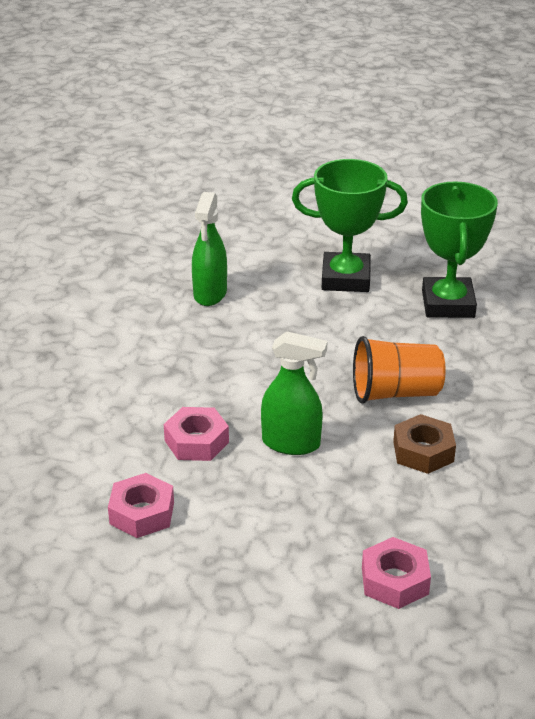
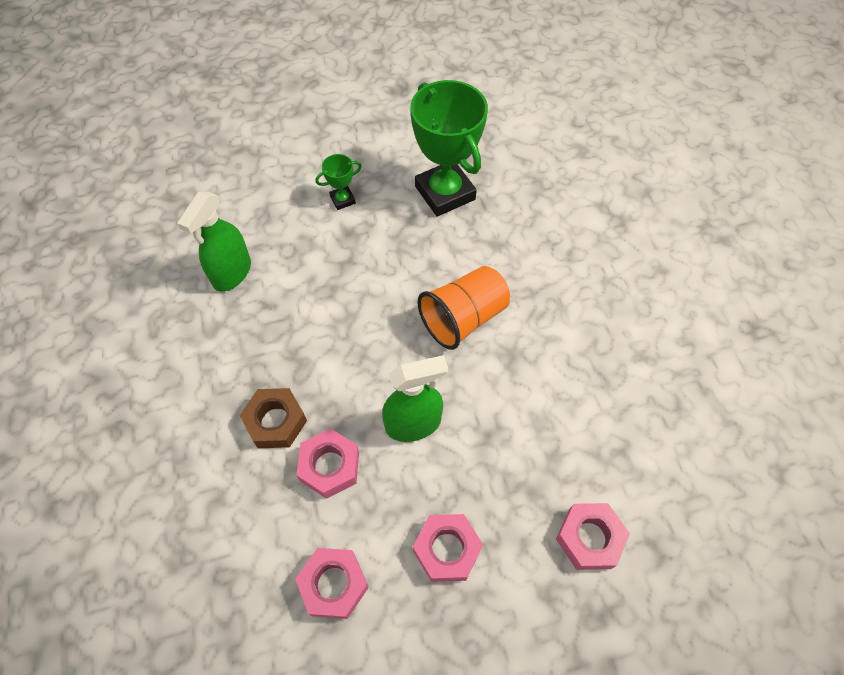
camera: 30 degrees left, 25 degrees up
(210, 294) = (232, 273): green spray bottle -> green spray bottle turned 45 degrees clockwise
(255, 532) = (447, 549): none -> pink nut
(346, 278) = (342, 200): green trophy -> green trophy, size x0.44
(423, 451) = (525, 376): brown nut -> brown nut (275, 421)

